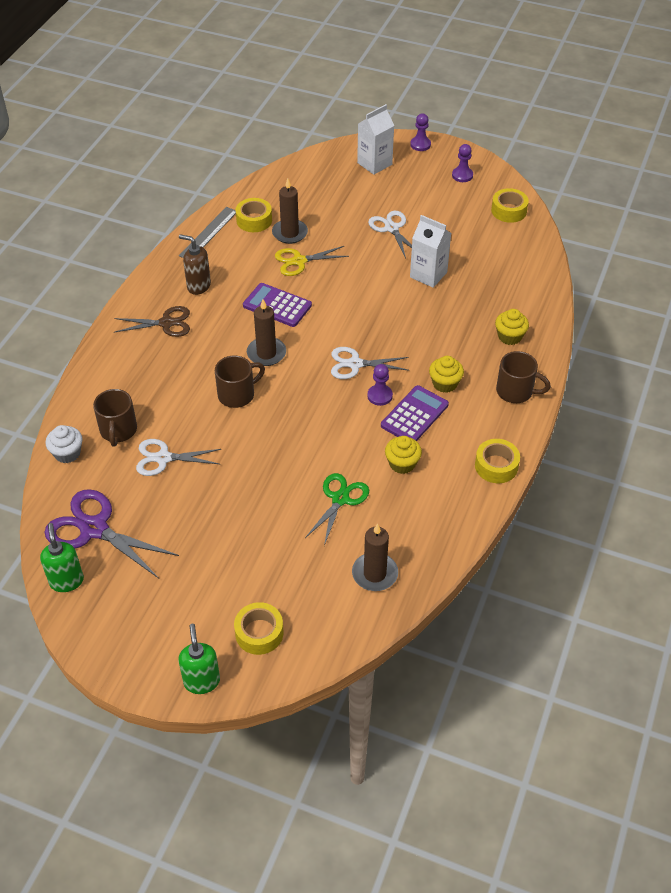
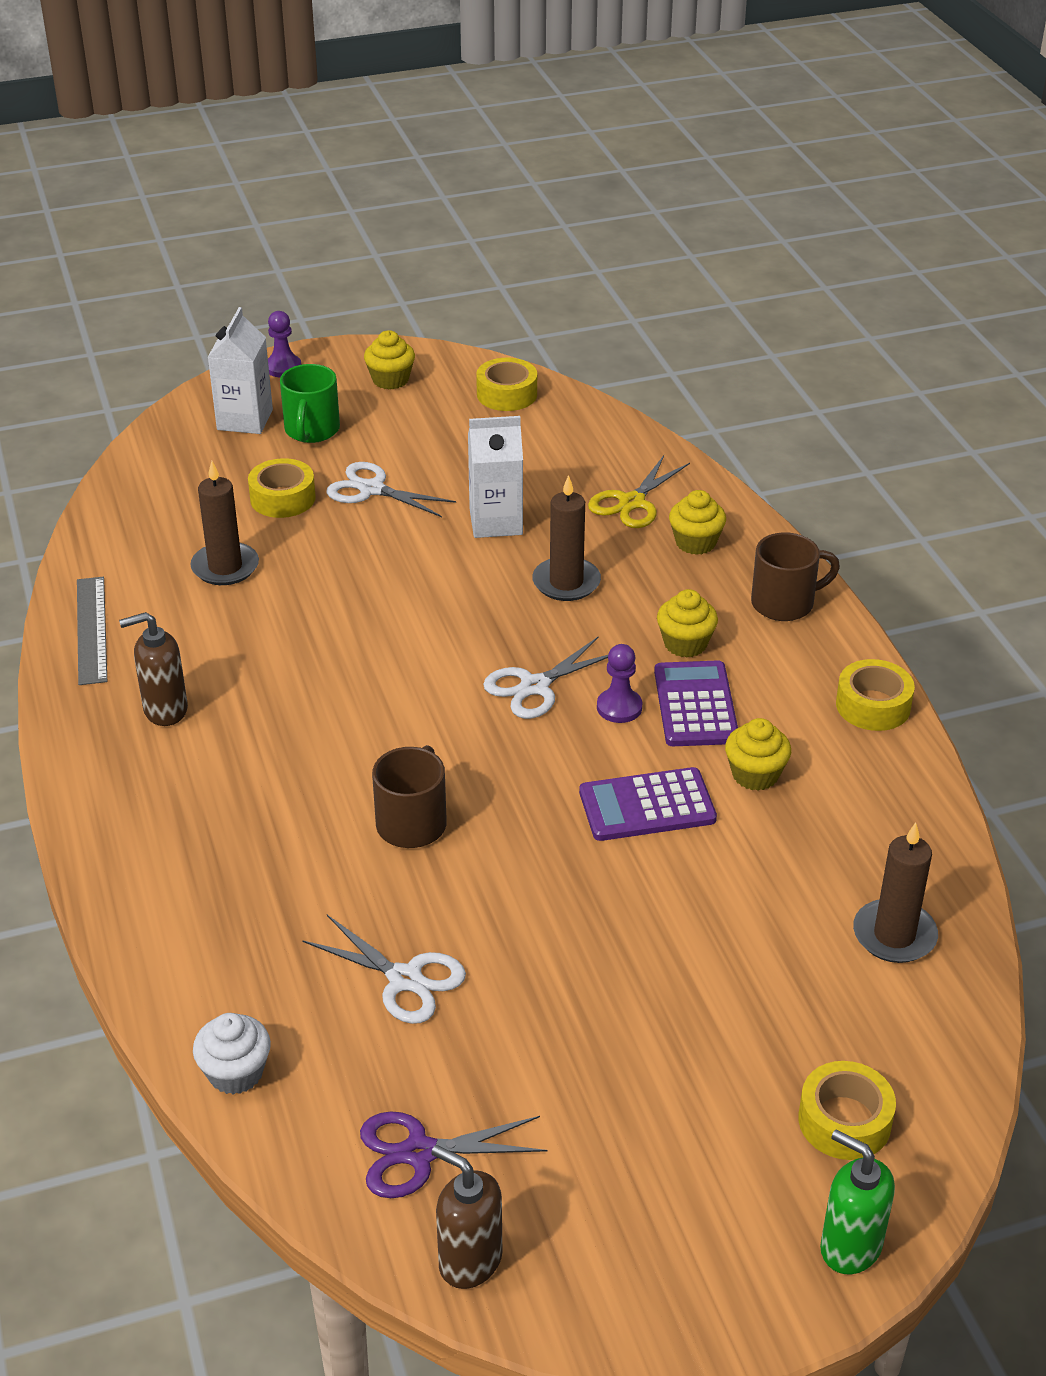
camera: 40 degrees left, 10 degrees down
(66, 581) = (469, 1260): green soap dispenser -> brown soap dispenser
(94, 528) = (418, 1153): purple scissors -> purple scissors, size x0.65
(118, 431) = (283, 986): brown mug -> none
(163, 458) = (405, 980): white scissors -> white scissors turned 105 degrees counterclockwise
(166, 323) = (175, 789): brown scissors -> none
(254, 220) = (146, 577): yellow tape -> yellow tape (282, 498)
(266, 353) = (388, 743): brown candle -> brown candle (566, 582)
(277, 305) = (325, 672): purple calculator -> purple calculator (647, 806)
(299, 261) = (285, 597): yellow scissors -> yellow scissors (631, 503)
(340, 499) = (731, 870): green scissors -> none
(397, 184) = (311, 431): none -> green mug
(462, 175) = (390, 380): purple pawn -> yellow cupcake

